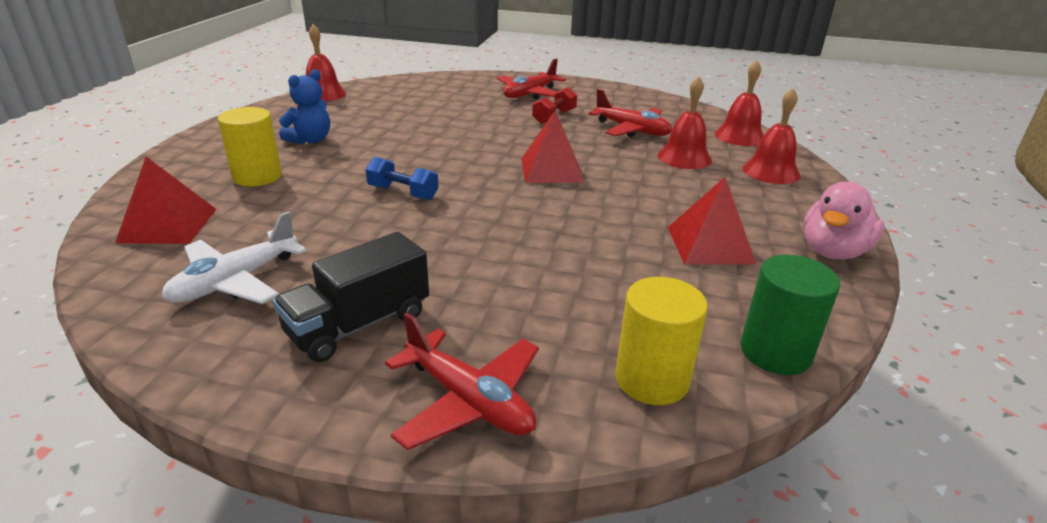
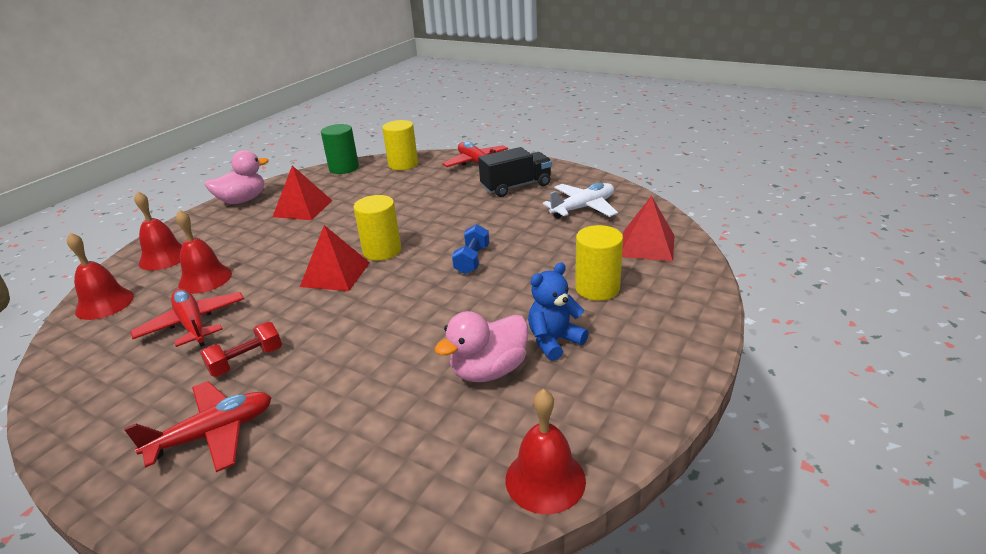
camera: 160 degrees left, 0 degrees up
(364, 124) = (489, 370): none -> pink duck
(403, 193) = (472, 260): blue dumbbell -> blue dumbbell turned 60 degrees clockwise
(522, 195) = (382, 251): none -> yellow cylinder

